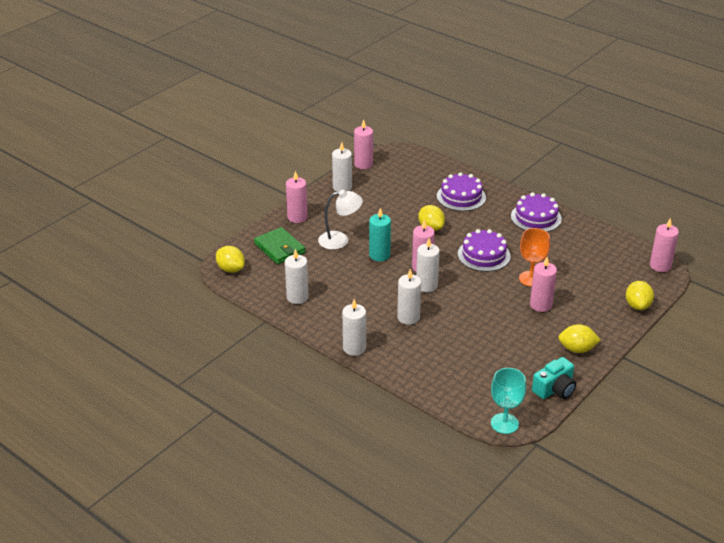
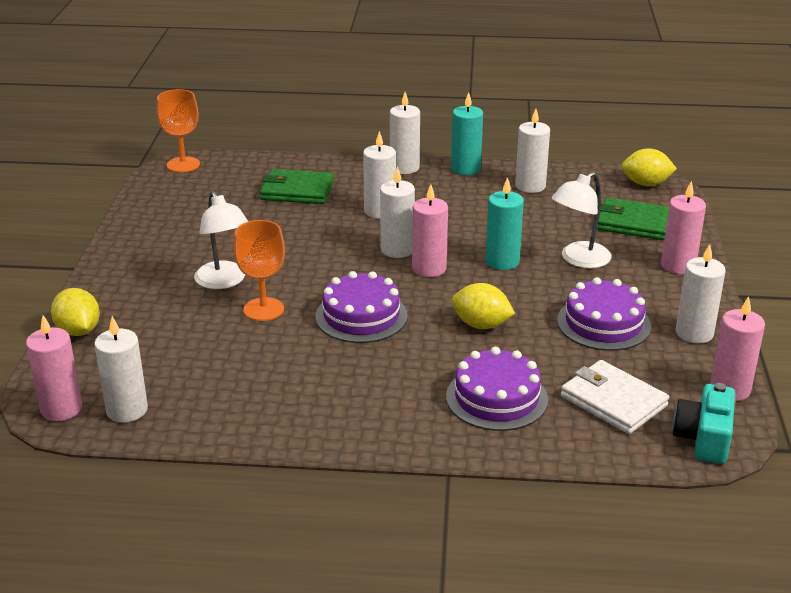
camera: 145 degrees right, 5 degrees down
(317, 329) = (465, 169): none -> turquoise candle
(415, 178) = (613, 401): none -> white wallet
(444, 358) = (297, 191): none -> green wallet
(504, 423) = (183, 165): turquoise goblet -> orange goblet
(536, 217) = (333, 412): purple cake -> purple cake (603, 323)
(540, 305) = (224, 281): pink candle -> white lamp
(554, 389) = (146, 206): turquoise camera -> turquoise camera (703, 438)
(577, 349) = (141, 250): yellow lemon -> none
(629, 253) = (127, 410): none -> white candle

